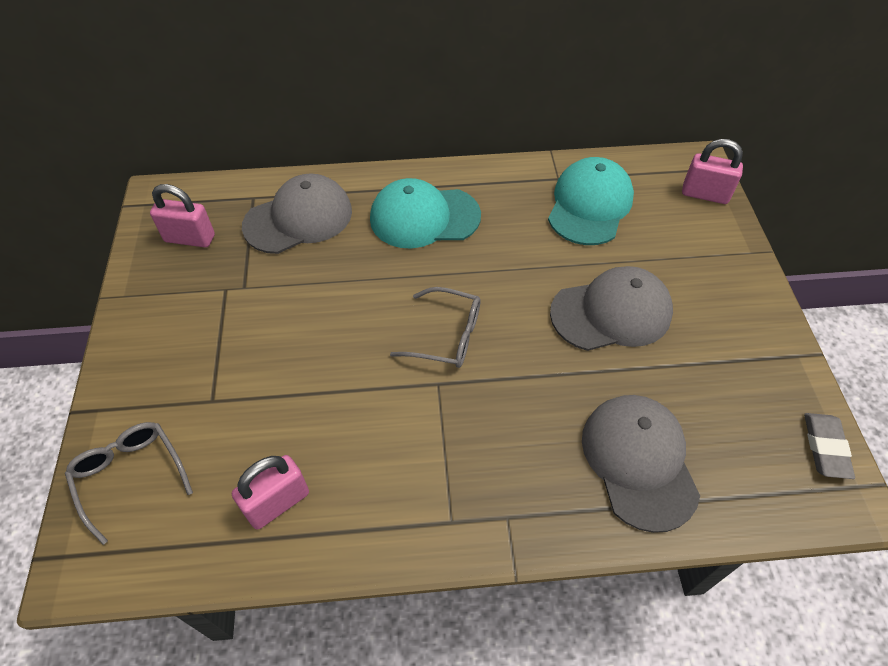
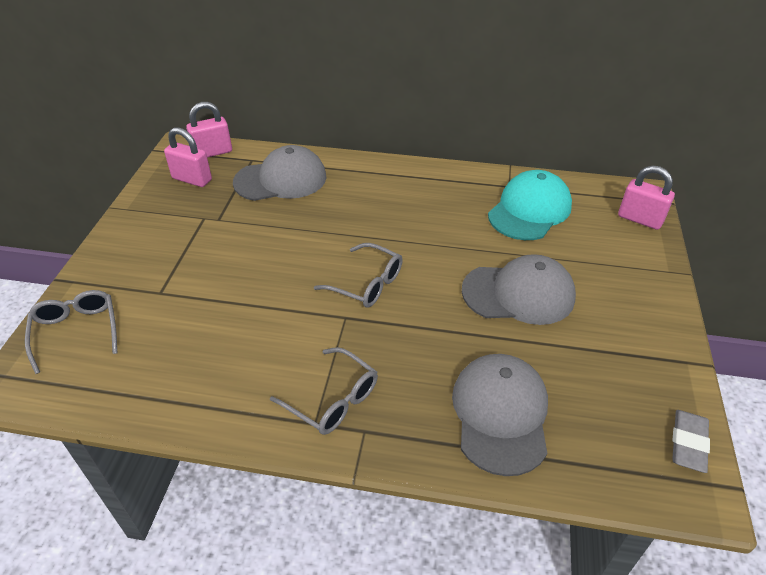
camera: 15 degrees right, 10 degrees down
(277, 502) = (179, 375): pink padlock -> pink padlock (213, 152)
(424, 217) = (382, 195): turquoise cap -> none
(461, 489) = (333, 400): none -> grey glasses

